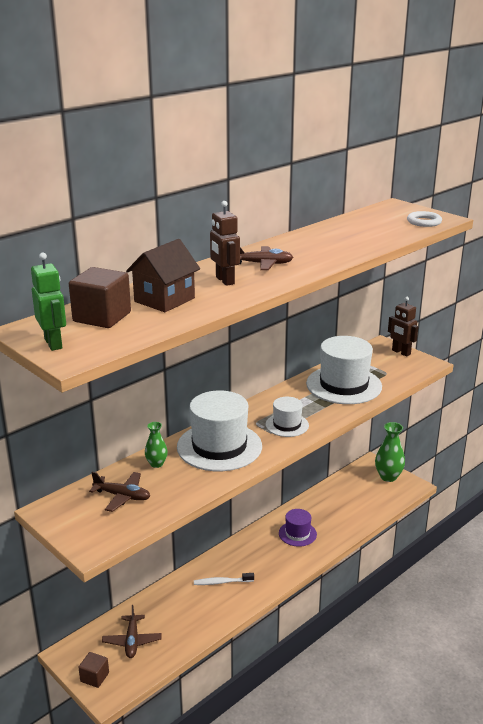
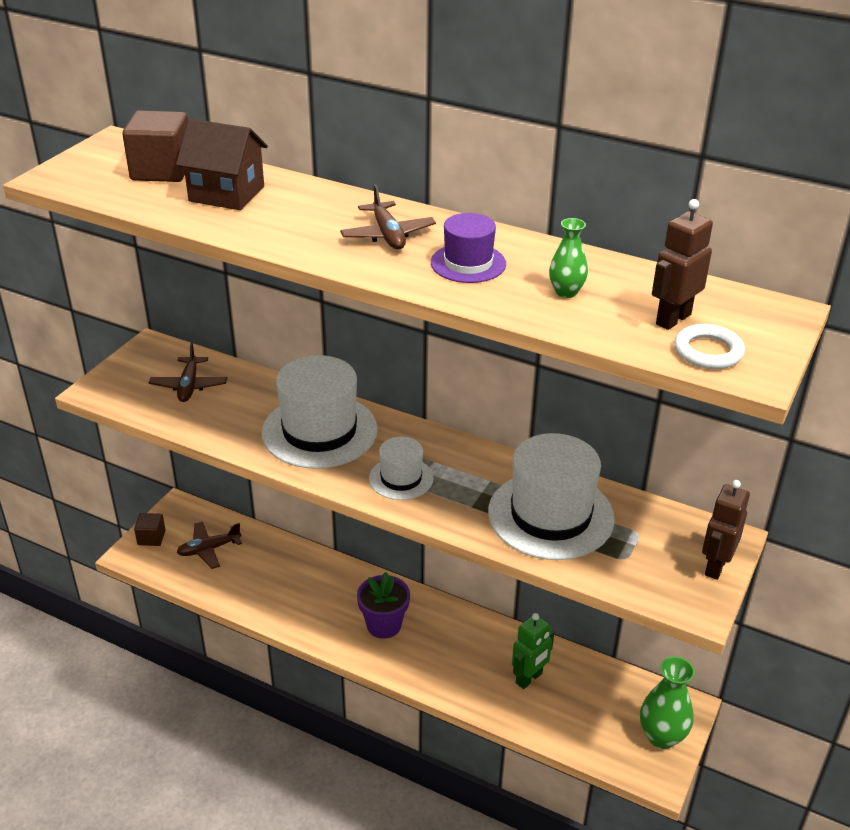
camera: 70 degrees right, 10 degrees up
(53, 343) = (85, 162): green robot -> green robot (529, 678)
(156, 464) = (261, 393): green vase -> green vase (566, 292)
(222, 582) = (329, 597): white toothbrush -> none
(224, 280) = (309, 219): brown robot -> brown robot (672, 319)
(260, 561) = (384, 625): none -> purple flower pot
(297, 534) = (458, 650): purple hat -> purple hat (468, 263)

